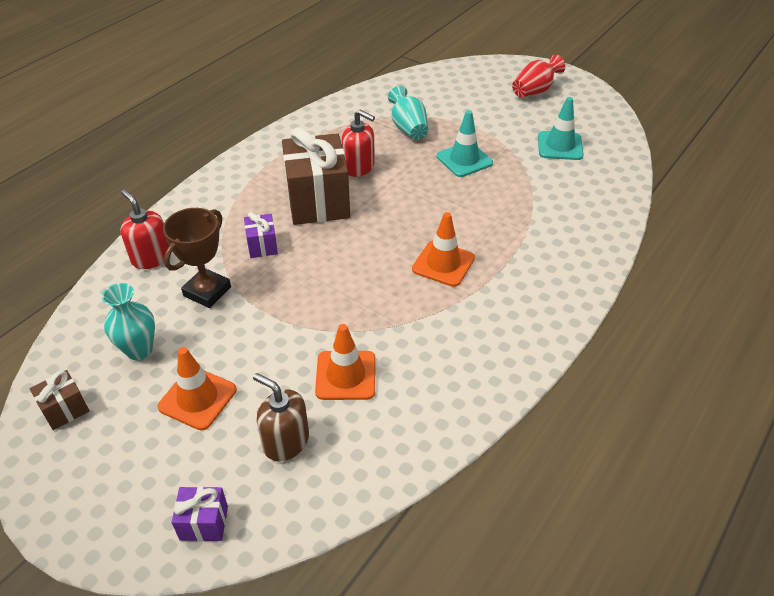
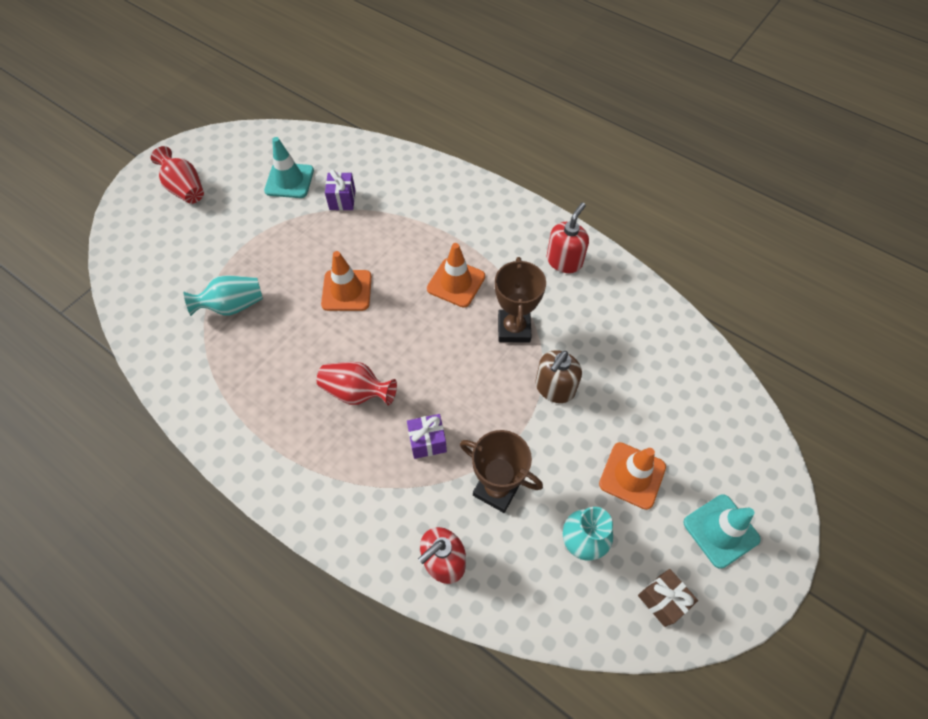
camera: 90 degrees left, 15 degrees up
(204, 523) = (748, 450): purple gift -> purple gift (342, 200)
(285, 441) = (665, 398): brown soap dispenser -> brown soap dispenser (554, 388)
(318, 202) = (357, 392): brown gift -> red vase
(346, 375) = (592, 357): orange traffic cone -> orange traffic cone (347, 290)
(359, 167) = (300, 354): red soap dispenser -> red soap dispenser (564, 261)
(384, 308) = (514, 329): none -> brown trophy
(464, 160) = (300, 258): turquoise traffic cone -> turquoise traffic cone (721, 530)

